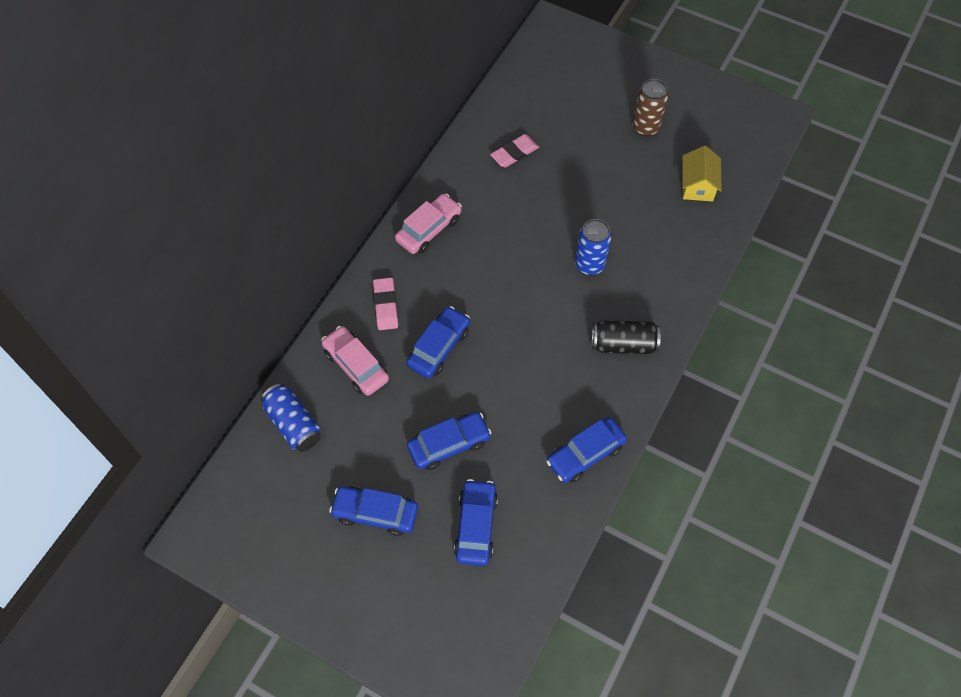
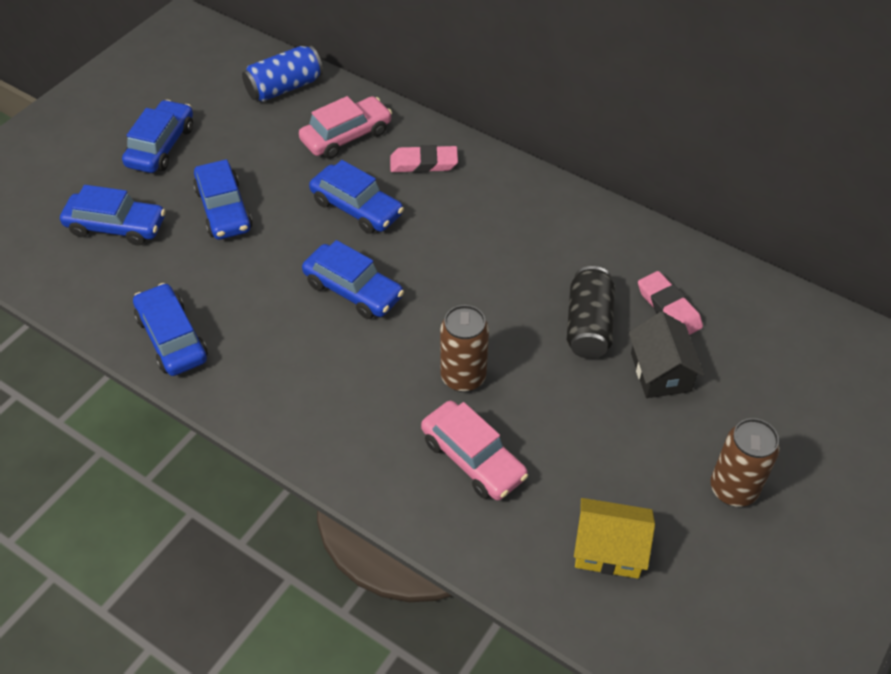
camera: 95 degrees right, 10 degrees down
(429, 229) = (535, 208): pink car -> pink car (473, 458)
(523, 339) = (353, 290): none -> blue car
(568, 159) = (660, 372): none -> black house
(589, 264) = (463, 377): blue can -> brown can
(623, 344) = (324, 401): black can -> black can (588, 325)

